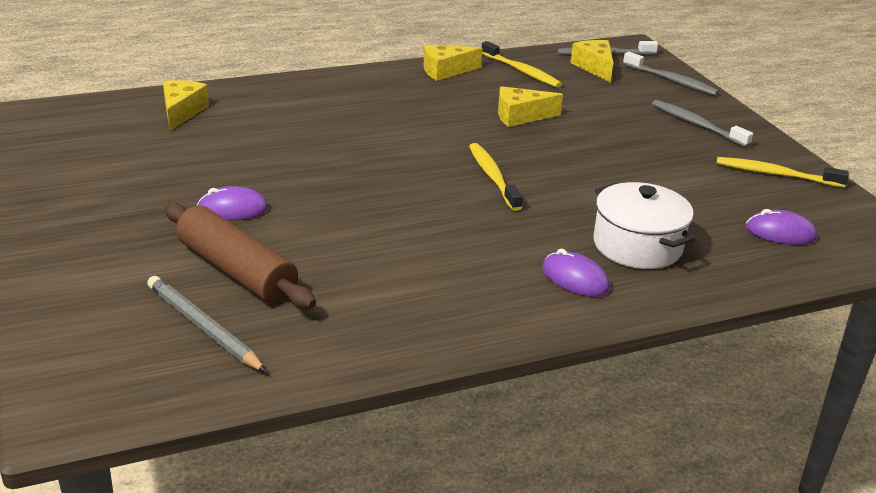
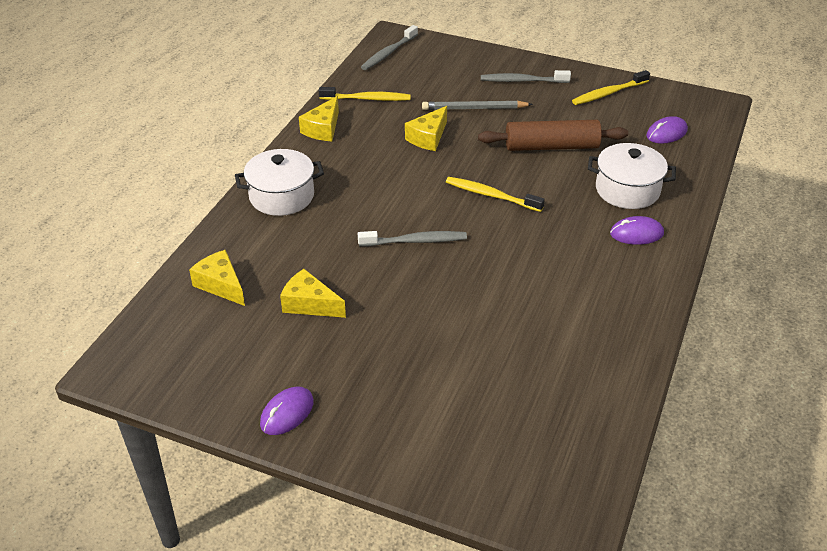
camera: 45 degrees left, 10 degrees up
(203, 327) = (537, 416): grey pencil -> grey pencil (474, 108)
(233, 209) = (402, 330): purple mouse -> purple mouse (287, 413)
(237, 271) = (485, 368): brown rolling pin -> brown rolling pin (551, 146)
(328, 90) = (281, 196): none -> white pot
(595, 67) = (401, 68): yellow cheese -> yellow cheese (309, 304)
(671, 80) = (458, 53): grey toothbrush -> grey toothbrush (415, 241)

